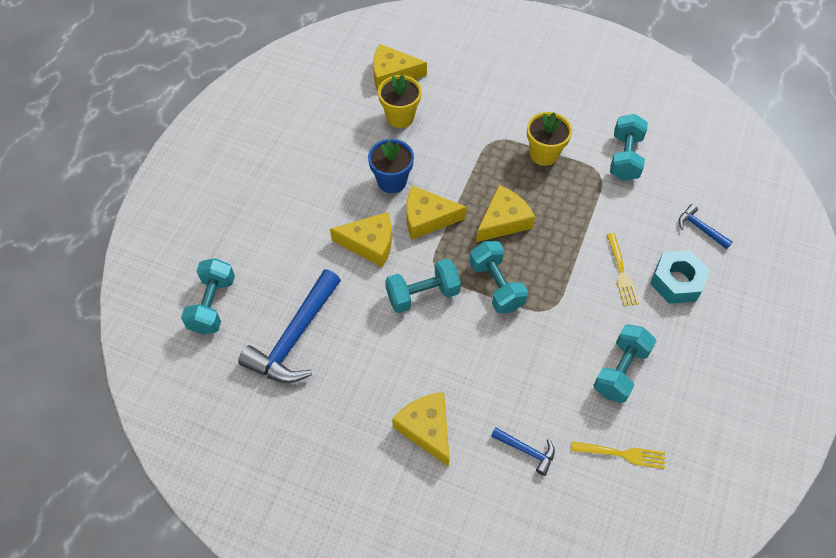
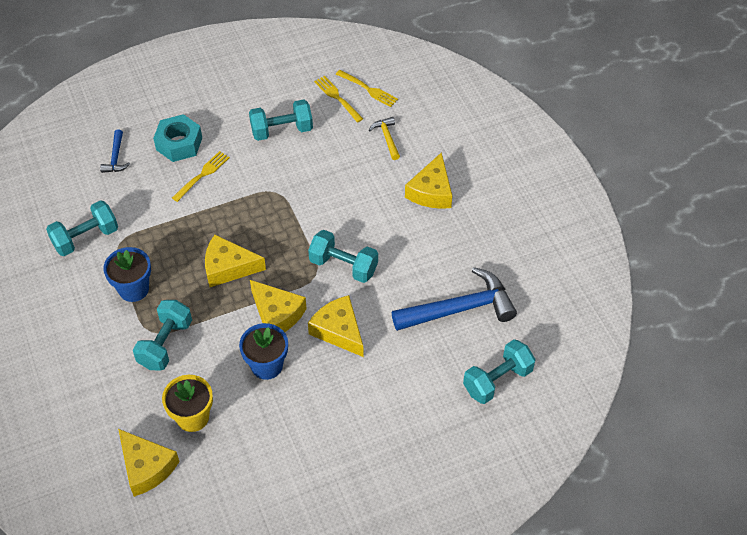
camera: 135 degrees left, 5 degrees down
(496, 286) = (289, 231): turquoise dumbbell -> turquoise dumbbell (165, 344)
(527, 451) = (387, 138): blue hammer -> yellow hammer
(544, 154) = (133, 289): yellow flower pot -> blue flower pot
(609, 493) = (368, 89): none -> yellow fork

